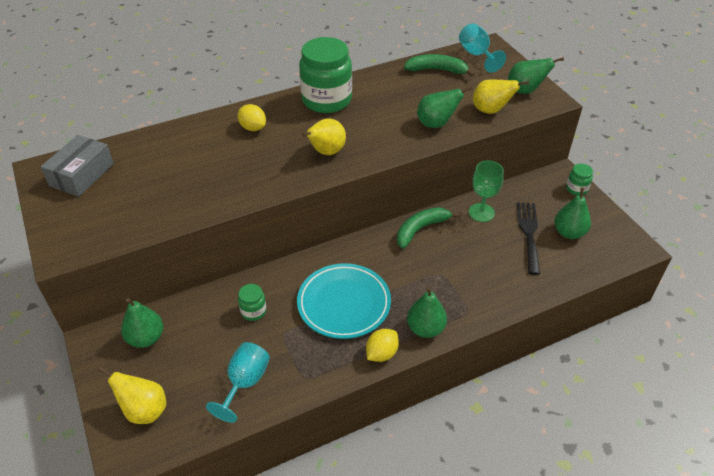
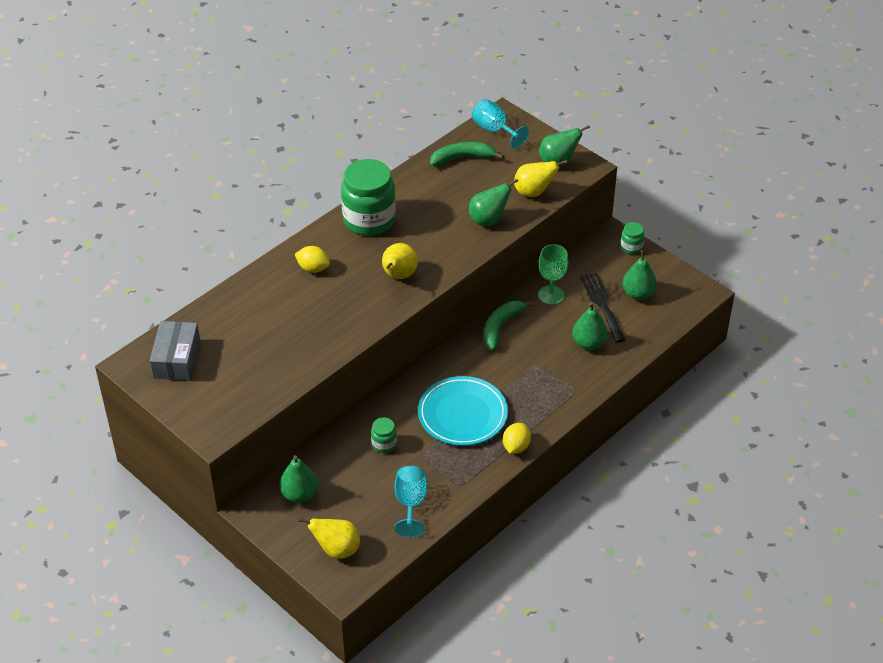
camera: 20 degrees left, 0 degrees up
(425, 328) = (544, 415): green pear -> green pear (588, 343)

